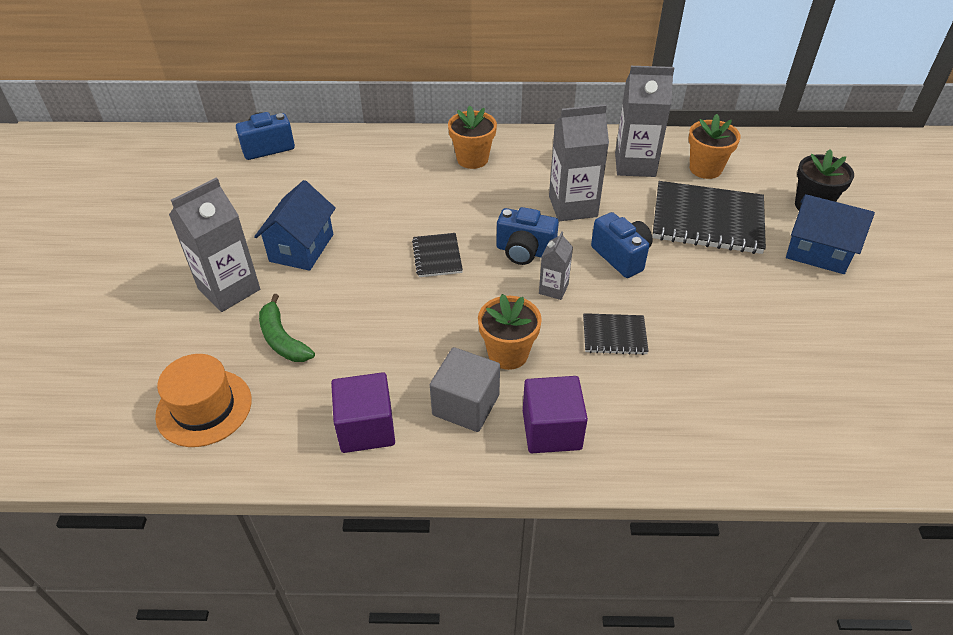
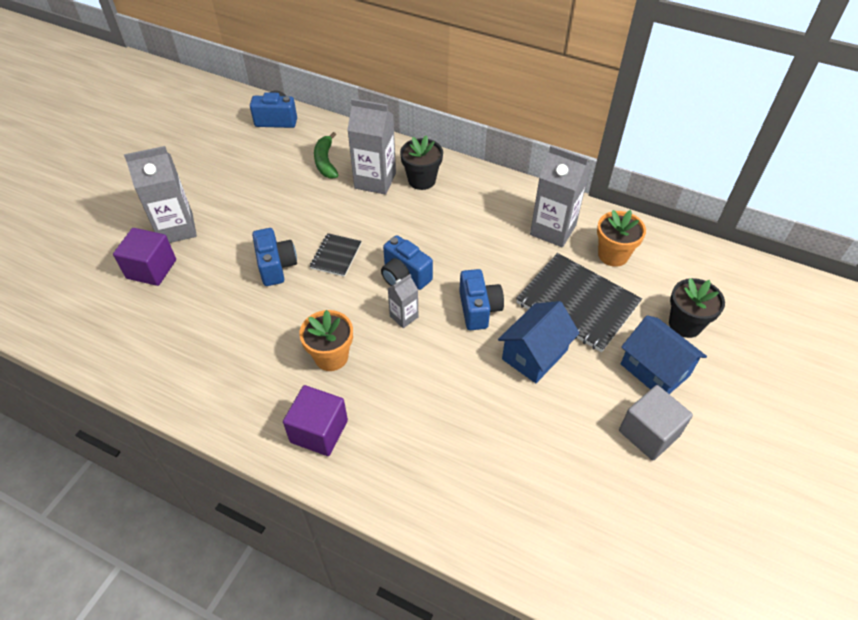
camera: 25 degrees right, 5 degrees up
(204, 407) = (104, 313): orange hat -> none
(282, 339) = (185, 282): green banana -> green banana (325, 162)
(301, 248) = (245, 213): blue house -> blue house (534, 355)
(366, 428) = (194, 373): purple cube -> purple cube (151, 269)
(378, 288) = (276, 266): none -> blue camera
(466, 405) = (272, 385): grey cube -> grey cube (649, 433)
(472, 159) = (422, 180): orange flower pot -> black flower pot
(573, 206) = (472, 250): grey carton -> grey carton (375, 180)
(614, 335) = (422, 375): black notebook -> none

